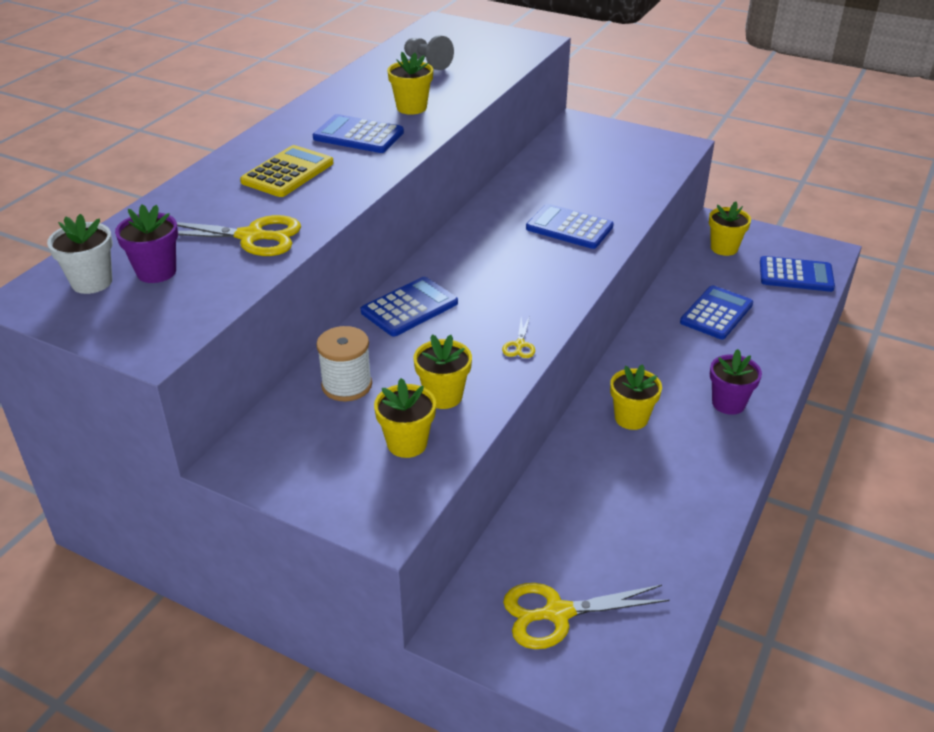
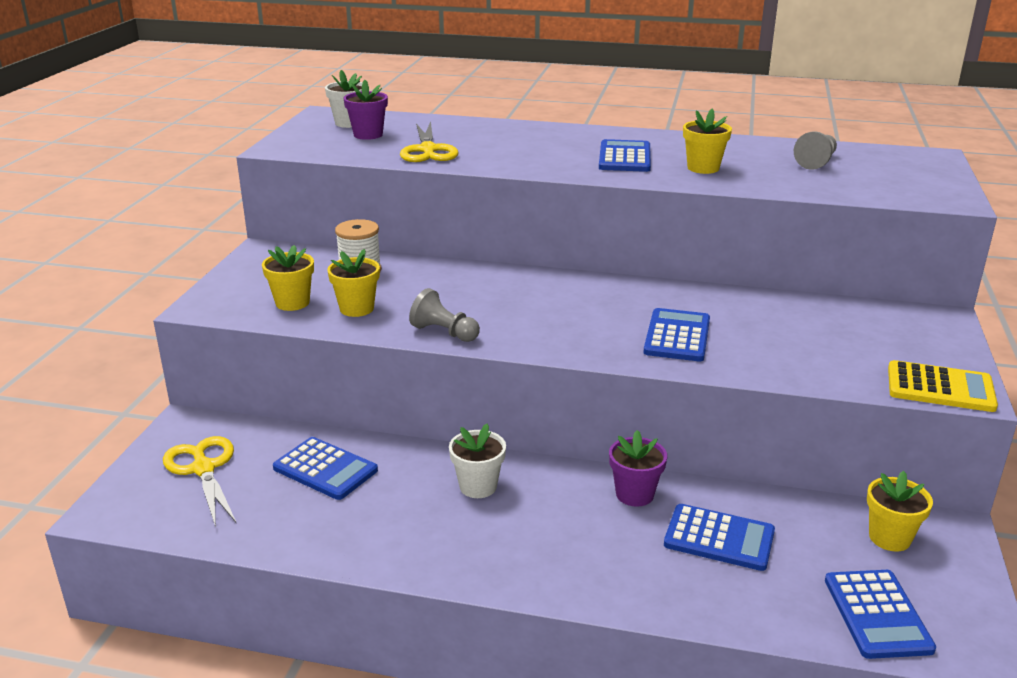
camera: 75 degrees right, 10 degrees down
(288, 172) = (536, 146): yellow calculator -> yellow calculator (940, 388)
(409, 307) = (479, 278): blue calculator -> blue calculator (325, 469)
(519, 345) = (444, 332): yellow scissors -> grey pawn
(631, 418) = (478, 486): yellow flower pot -> white flower pot
(728, 403) = (534, 557): purple flower pot -> purple flower pot (634, 494)

